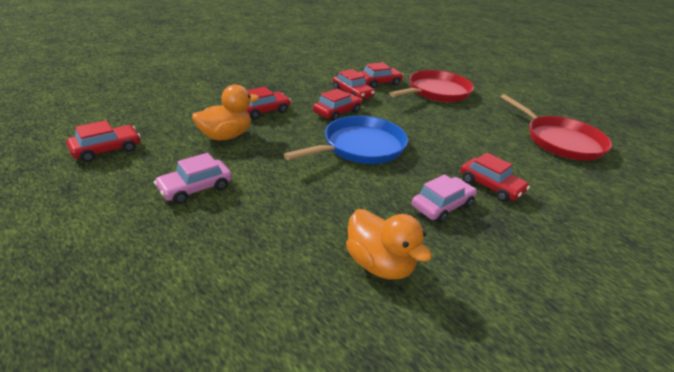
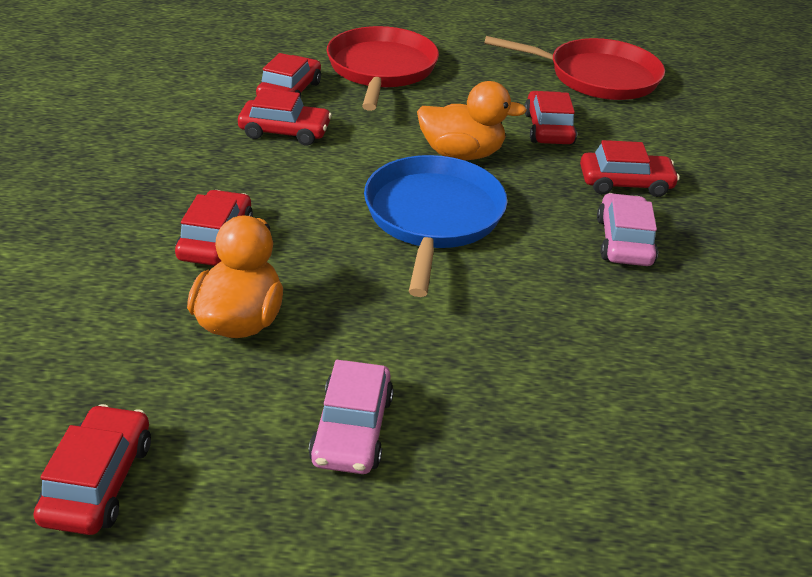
camera: 45 degrees left, 5 degrees up
(337, 112) = (319, 178): red car -> red car (548, 129)
(380, 264) = (678, 356): orange duck -> orange duck (461, 154)

